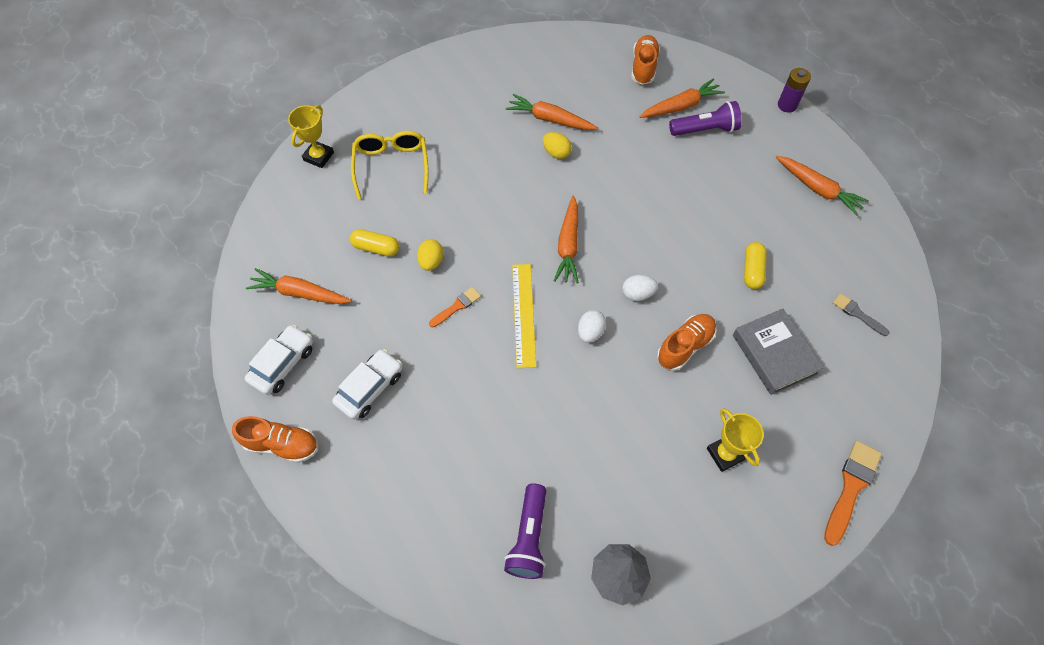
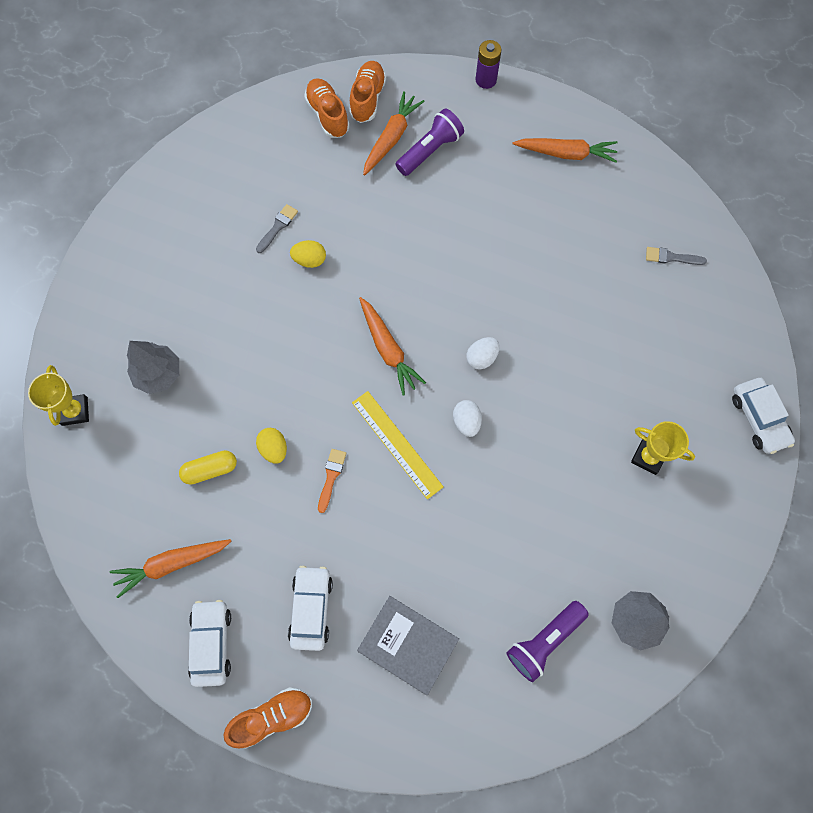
camera: 35 degrees left, 10 degrees up
(391, 166) = (158, 374): yellow glasses -> grey tree
(529, 537) = (544, 641): purple flashlight -> purple flashlight turned 75 degrees clockwise
(550, 119) = (277, 227): orange carrot -> grey brush
(685, 346) = (554, 381): orange shoe -> orange shoe (367, 98)
(752, 270) = (562, 271): yellow capsule -> none
(774, 354) = (629, 340): grey book -> grey book (408, 645)
(851, 487) = (759, 418): orange brush -> white car

